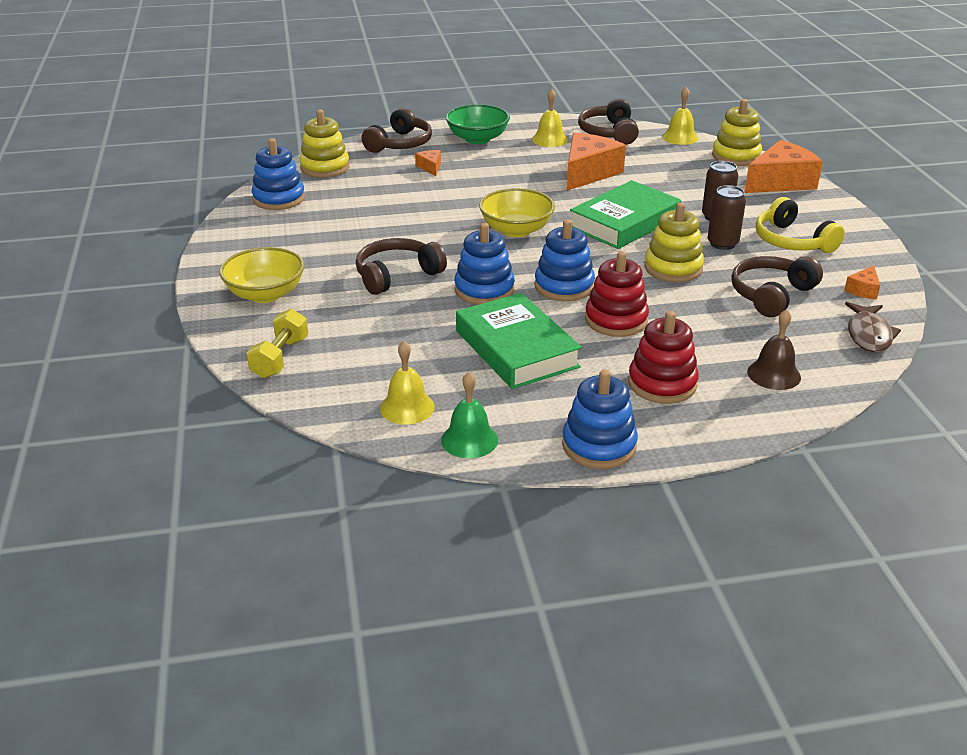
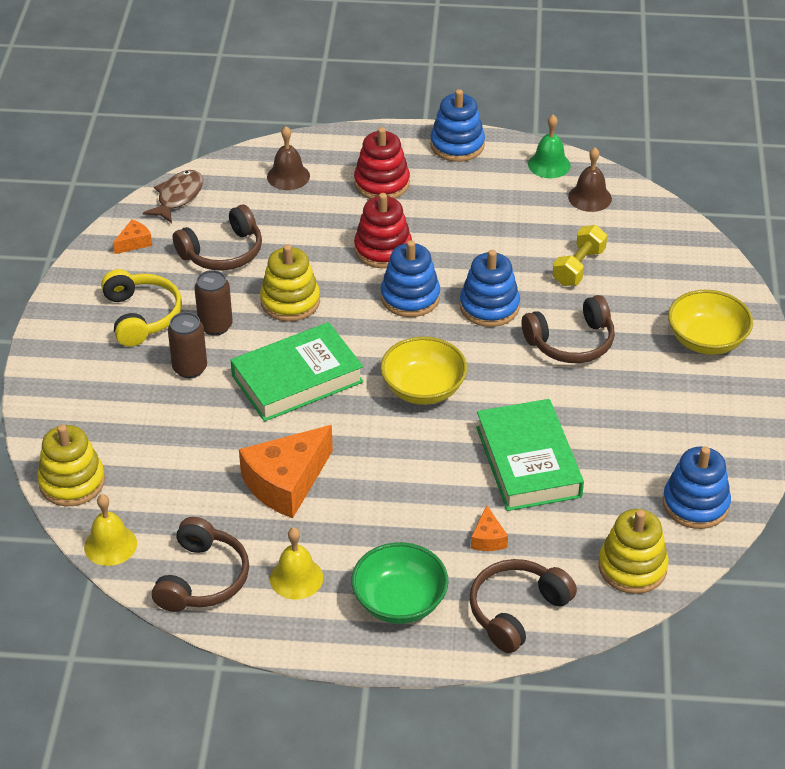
camera: 165 degrees left, 10 degrees up
(280, 358) = (690, 261): yellow dumbbell -> yellow dumbbell (578, 267)
(407, 407) = (590, 197): yellow bell -> brown bell
(516, 349) = (484, 235): green book -> green book (528, 461)
(780, 182) = (64, 416): orange cheese -> none

